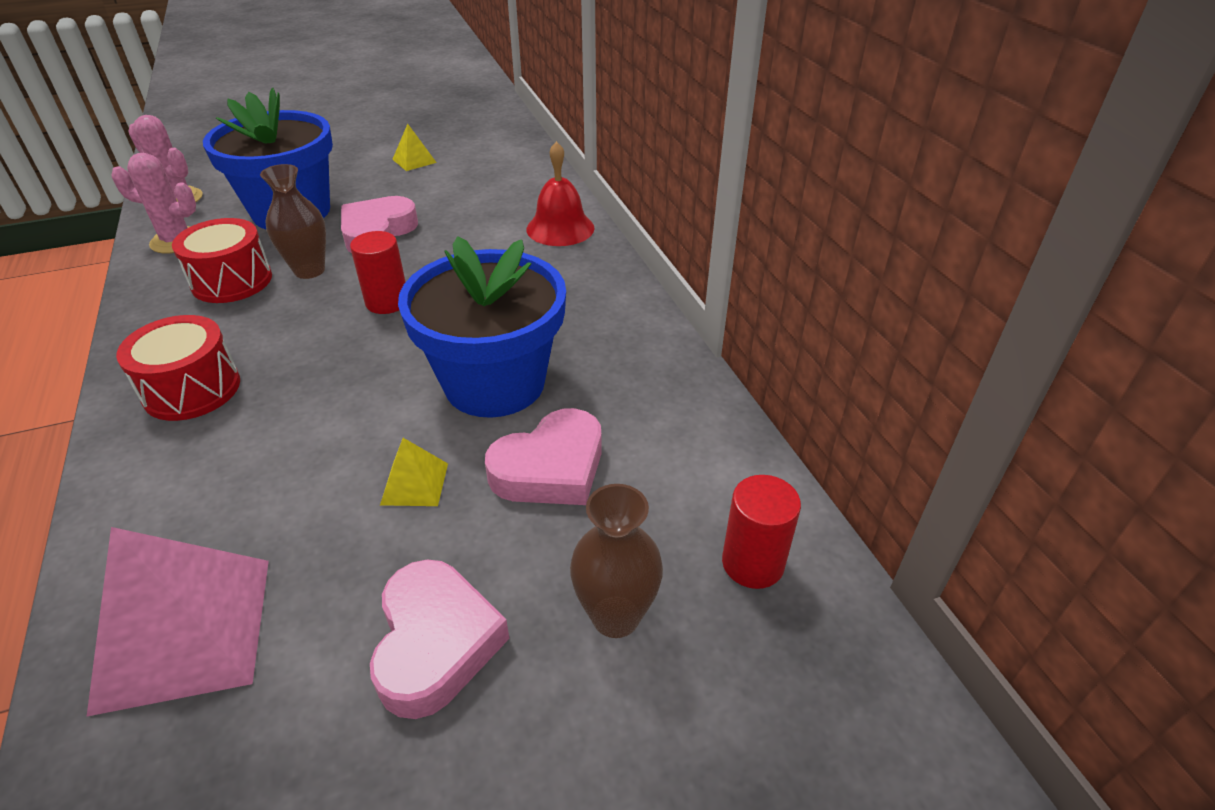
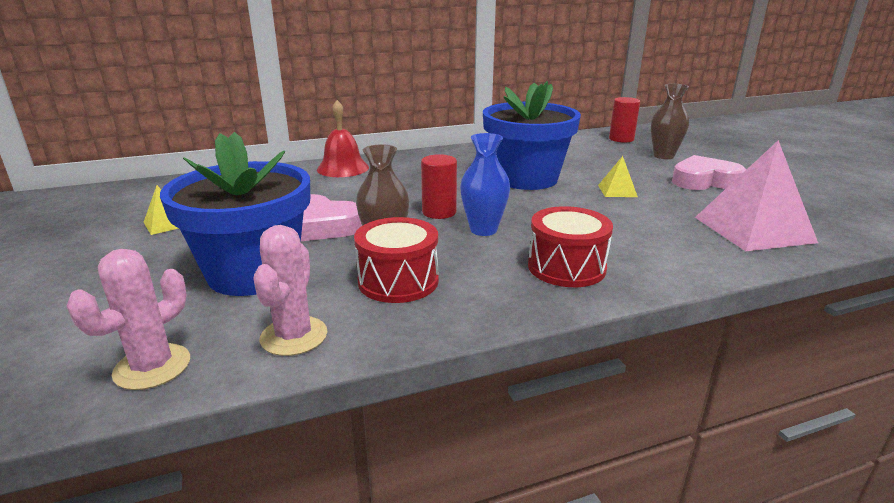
camera: 90 degrees left, 15 degrees down
(321, 334) = (483, 230): none -> blue vase
(550, 468) = (588, 166): pink heart -> none

